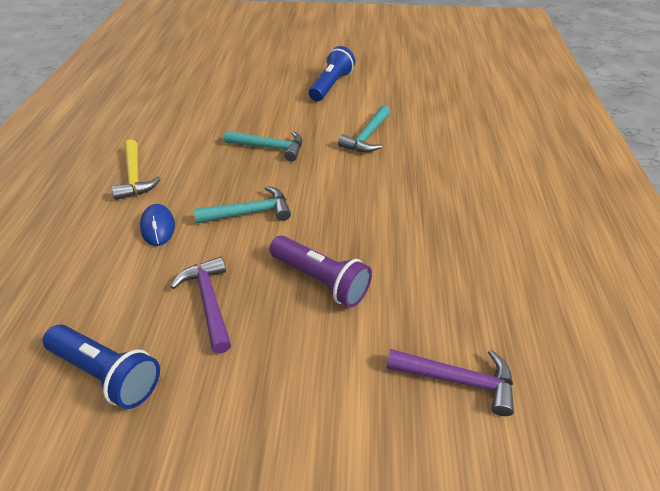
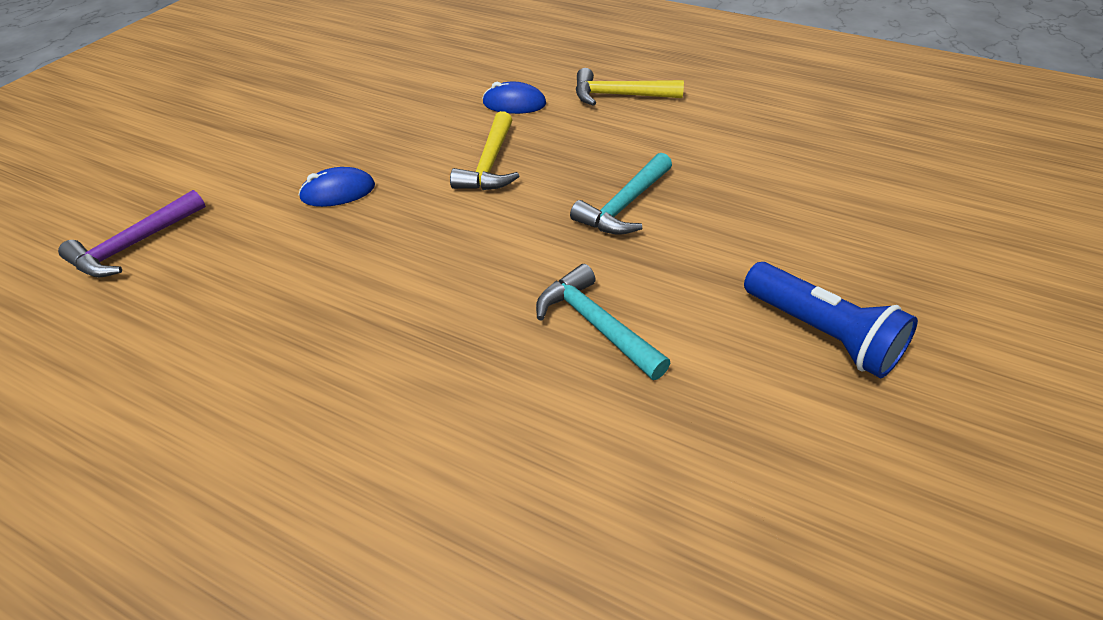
camera: 115 degrees right, 0 degrees up
(108, 373) = (358, 72): blue flashlight -> none
(209, 302) = (381, 121): purple hammer -> none
(250, 212) = (490, 164): turquoise hammer -> yellow hammer
(321, 280) = (338, 192): purple flashlight -> blue mouse

